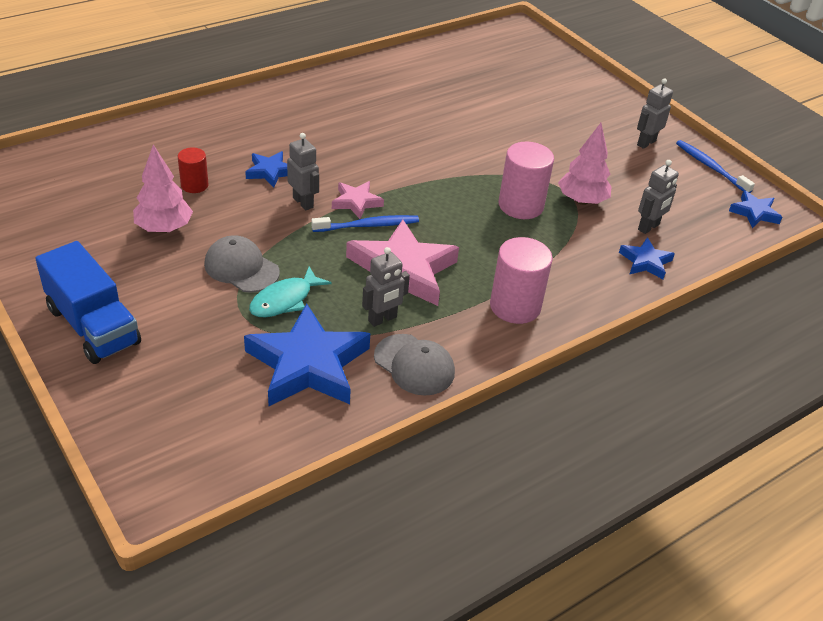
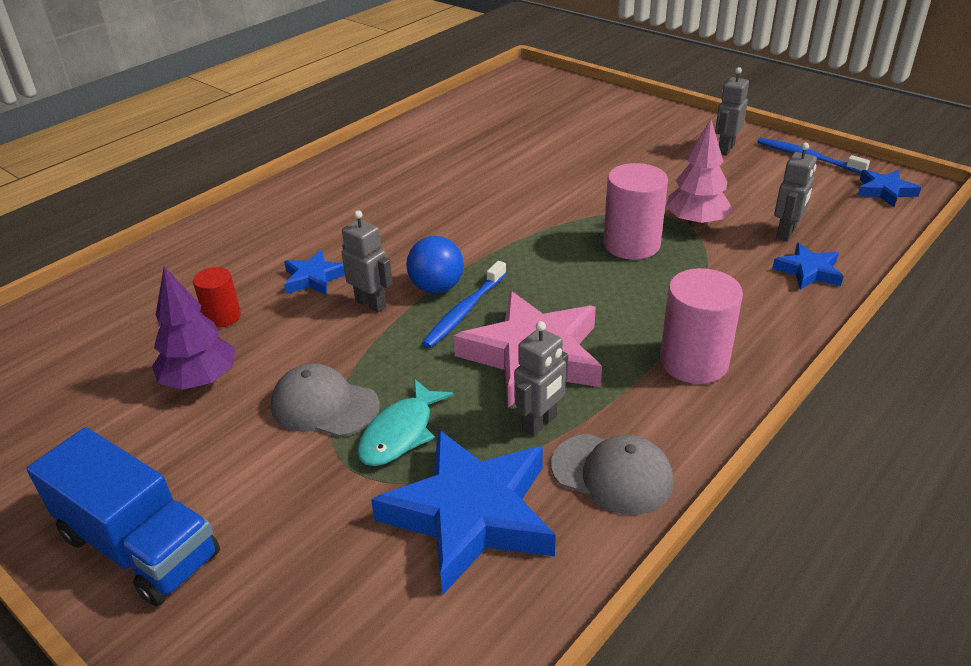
camera: 10 degrees left, 5 degrees down
(164, 228) = (200, 381): pink tree -> purple tree
(356, 202) = (437, 287): pink star -> blue ball
(368, 225) = (464, 311): blue toothbrush -> blue toothbrush turned 150 degrees clockwise

